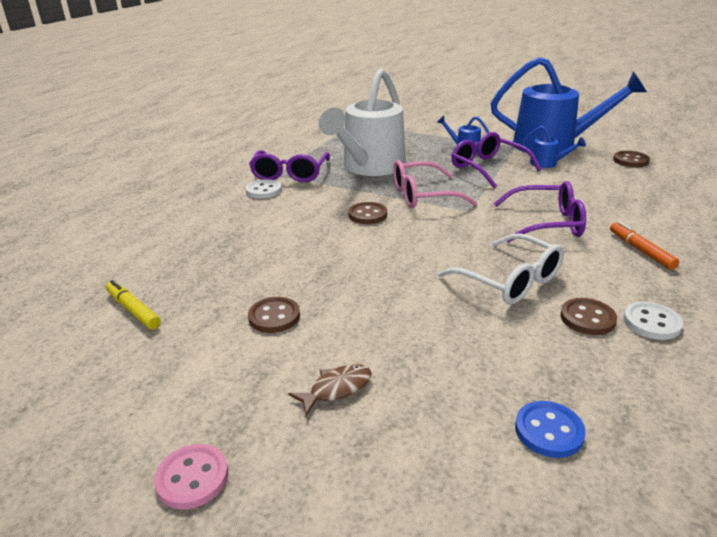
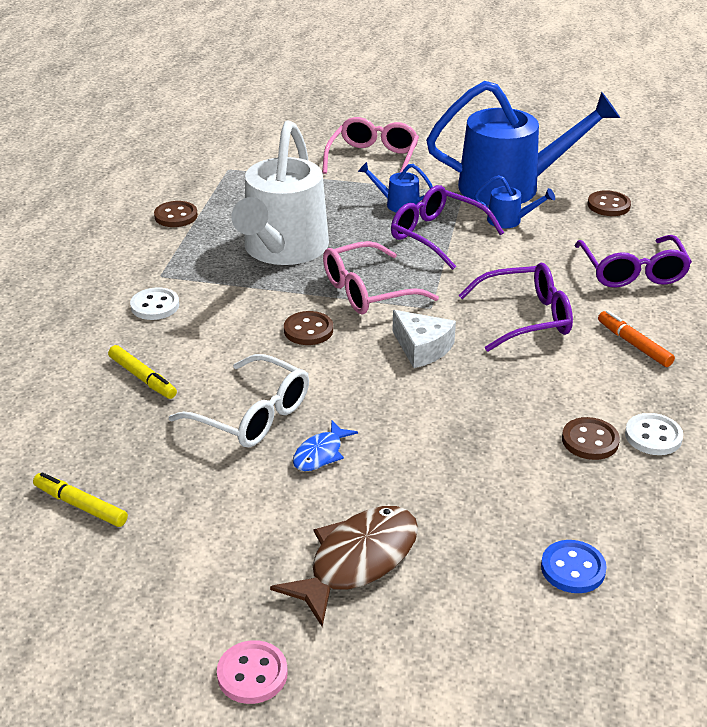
camera: 15 degrees left, 5 degrees up
(230, 231) = (142, 378): none -> yellow marker
(274, 317) = (254, 489): brown button -> brown button (176, 216)
(290, 174) = (178, 273): purple glasses -> purple glasses (632, 271)
(336, 389) = (357, 561): brown fish -> brown fish, size x1.88
(341, 298) = (320, 454): none -> blue fish
(453, 235) = (422, 348): none -> white cheese
(454, 125) = (373, 159): none -> pink glasses
(509, 280) = (500, 404): white glasses -> white glasses (251, 415)

